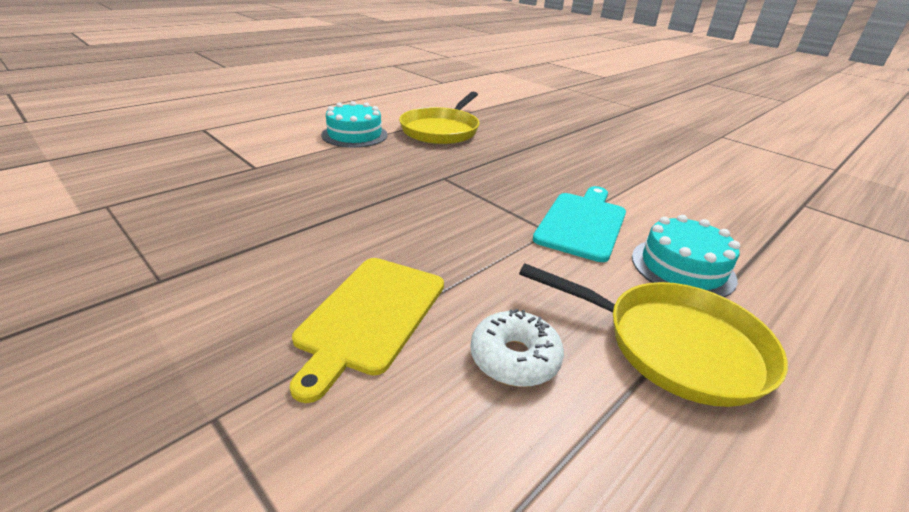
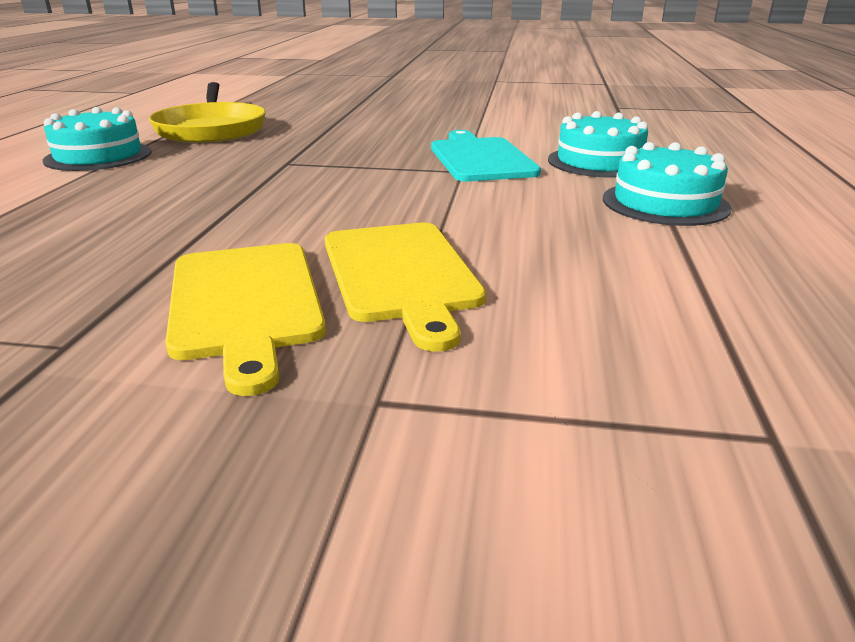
camera: 35 degrees left, 5 degrees down
(263, 293) = (245, 303): none -> yellow cutting board
(514, 358) = (574, 250): white donut -> none
(674, 345) = (665, 203): yellow pan -> turquoise cake

